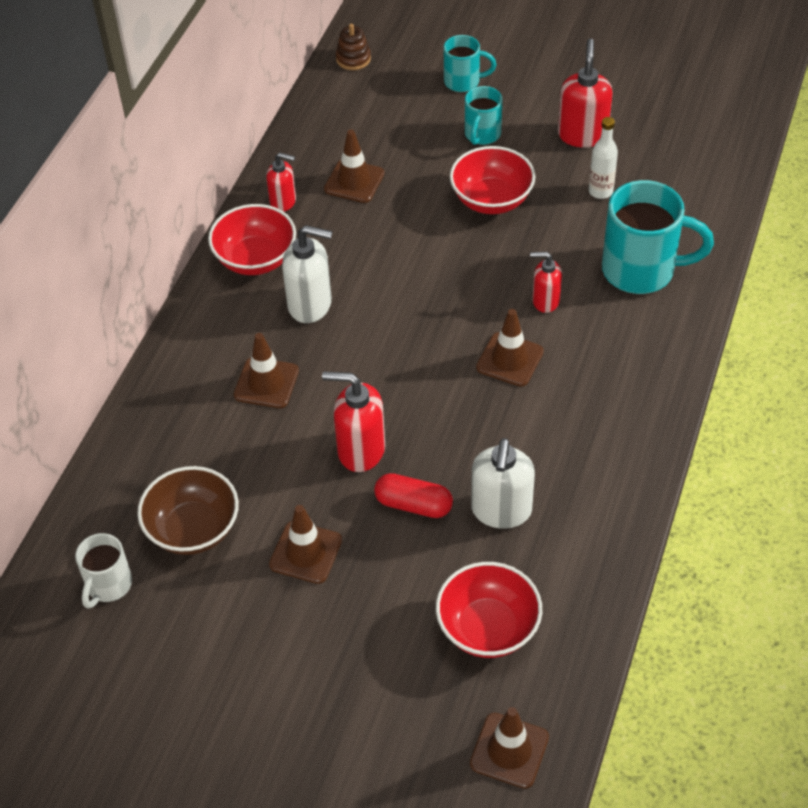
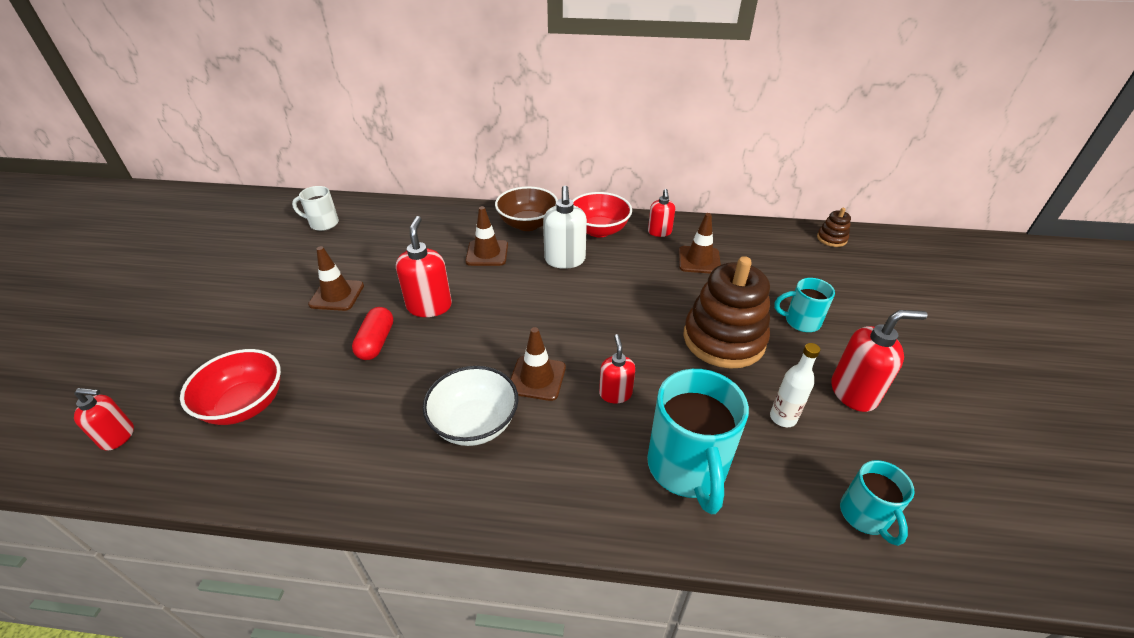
camera: 75 degrees right, 10 degrees down
(193, 529) = (362, 246): brown bowl -> brown bowl (527, 224)
(463, 81) = (858, 300): turquoise mug -> turquoise mug (865, 516)
(491, 200) = (723, 339): red bowl -> brown stacking toy
(501, 510) = (367, 396): white soap dispenser -> none
(509, 750) = (118, 436): brown traffic cone -> red soap dispenser
(560, 417) = (475, 424): none -> white bowl

